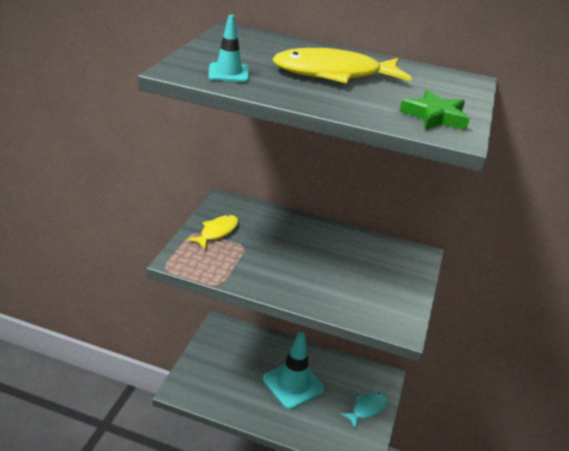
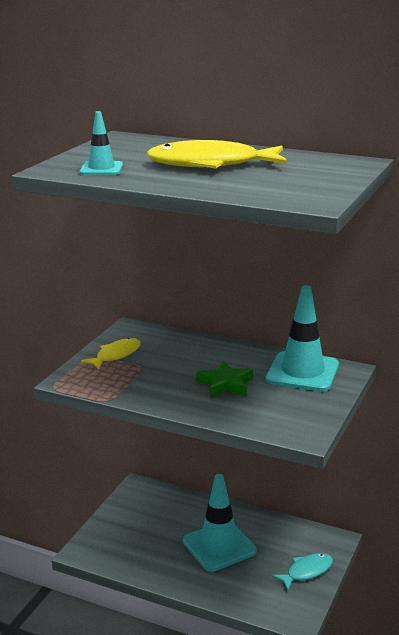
camera: 10 degrees right, 10 degrees down
(384, 256) = (302, 372): none -> turquoise traffic cone
(435, 117) = (300, 191): green star -> green star (225, 384)

